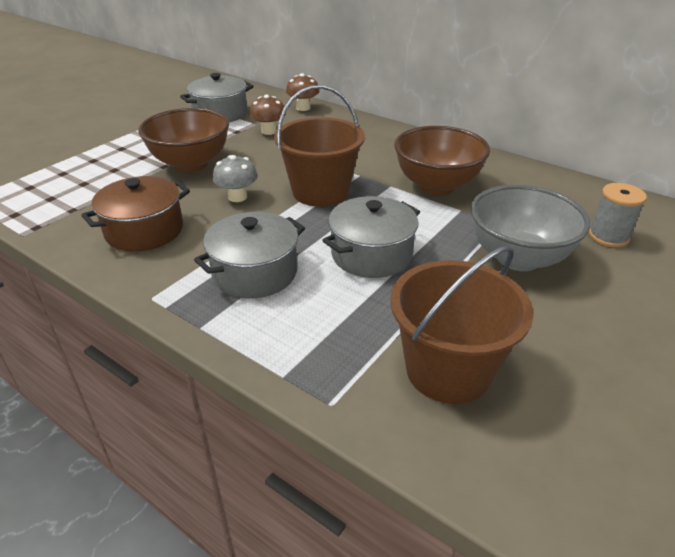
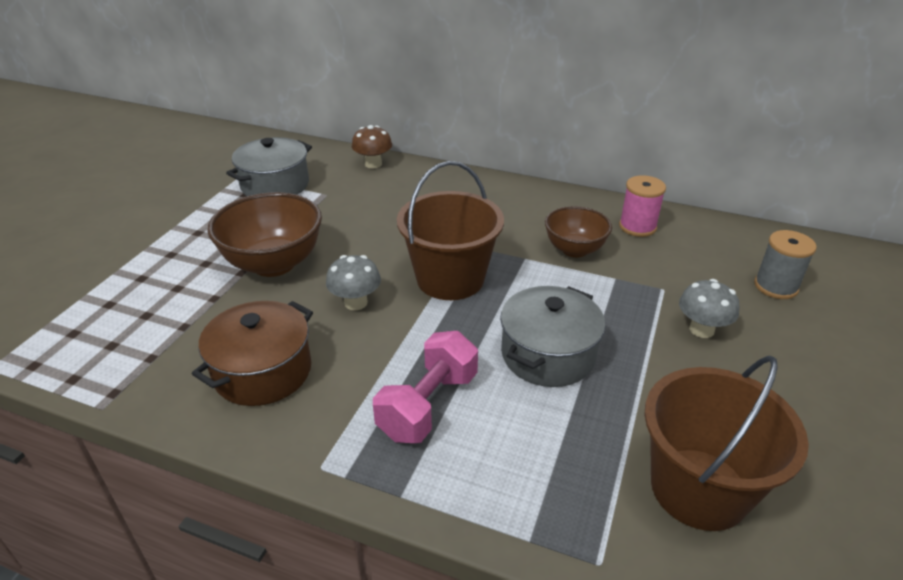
camera: 15 degrees left, 0 degrees up
(255, 272) = (428, 405): grey pot -> pink dumbbell
(269, 131) = (348, 203): brown mushroom -> none
(436, 185) = (574, 250): brown bowl -> brown bowl, size x0.63
(502, 176) = (637, 227): none -> pink spool
(518, 258) = (701, 329): grey bowl -> grey mushroom

